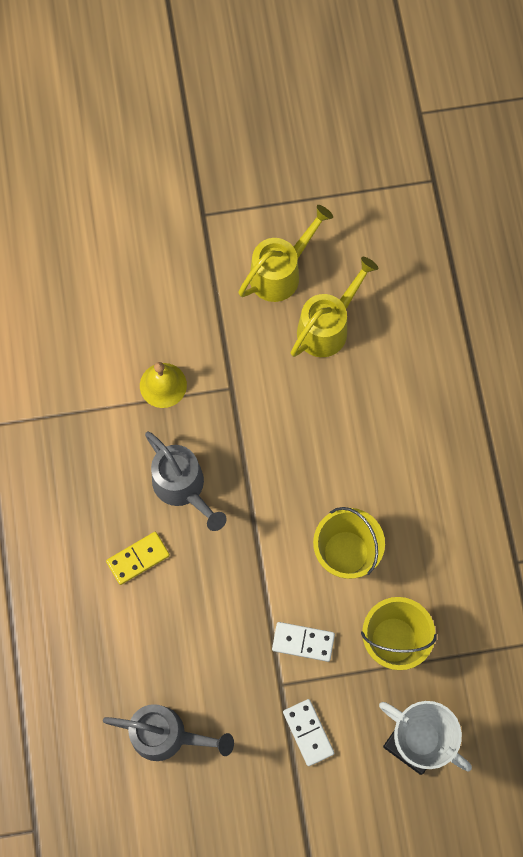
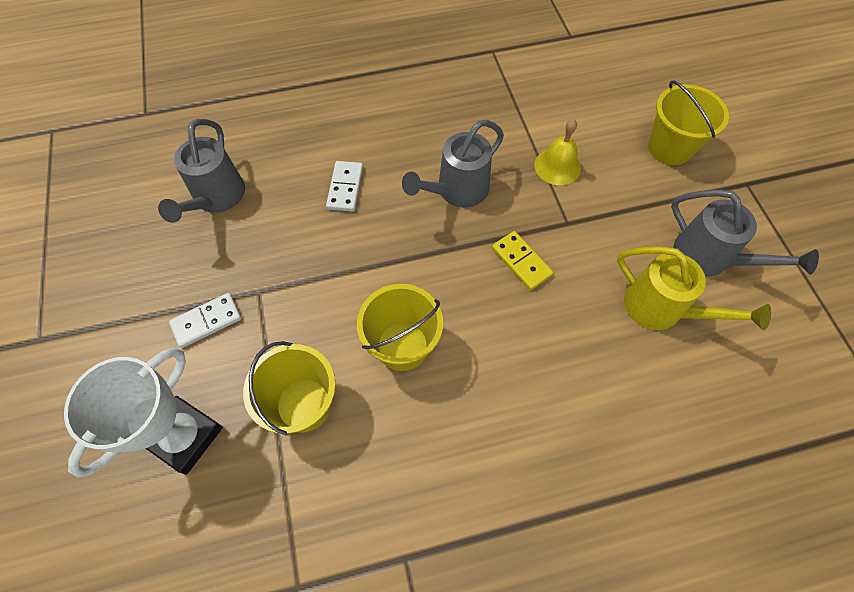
camera: 85 degrees right, 10 degrees down
(138, 558) = (384, 162): yellow domino -> yellow domino (521, 262)
(152, 272) = (670, 148): none -> yellow bucket
(281, 272) = (710, 258): yellow watering can -> grey watering can
(303, 642) = (303, 309): white domino -> white domino (345, 188)

